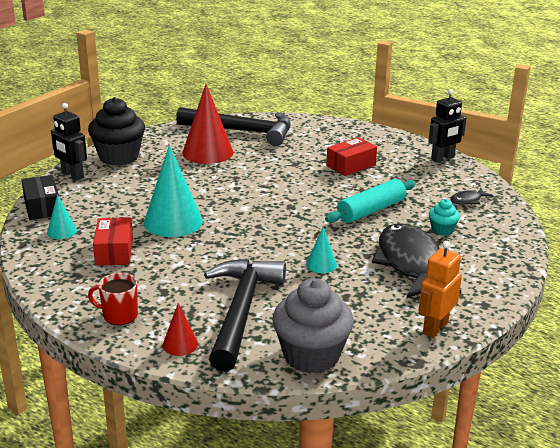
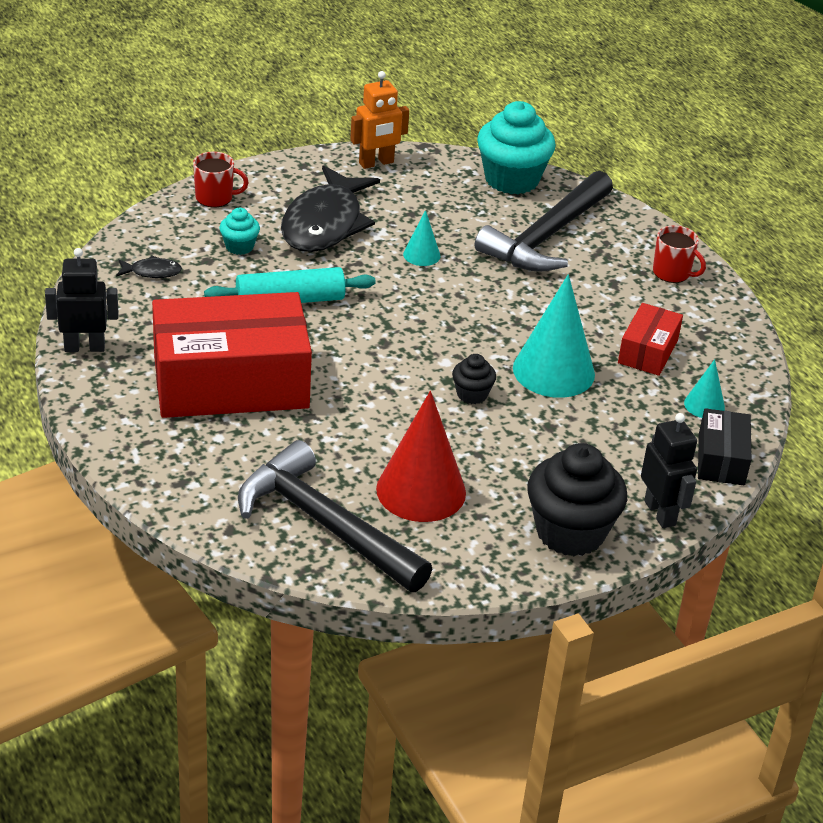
camera: 155 degrees left, 10 degrees up
(180, 344) = (625, 227): red cone -> none
(215, 196) = (472, 394): none -> black cupcake
(311, 356) = (511, 179): grey cupcake -> turquoise cupcake
(351, 165) = (231, 382): red box -> red box, size x2.14
(503, 255) = (215, 198): none -> red mug

